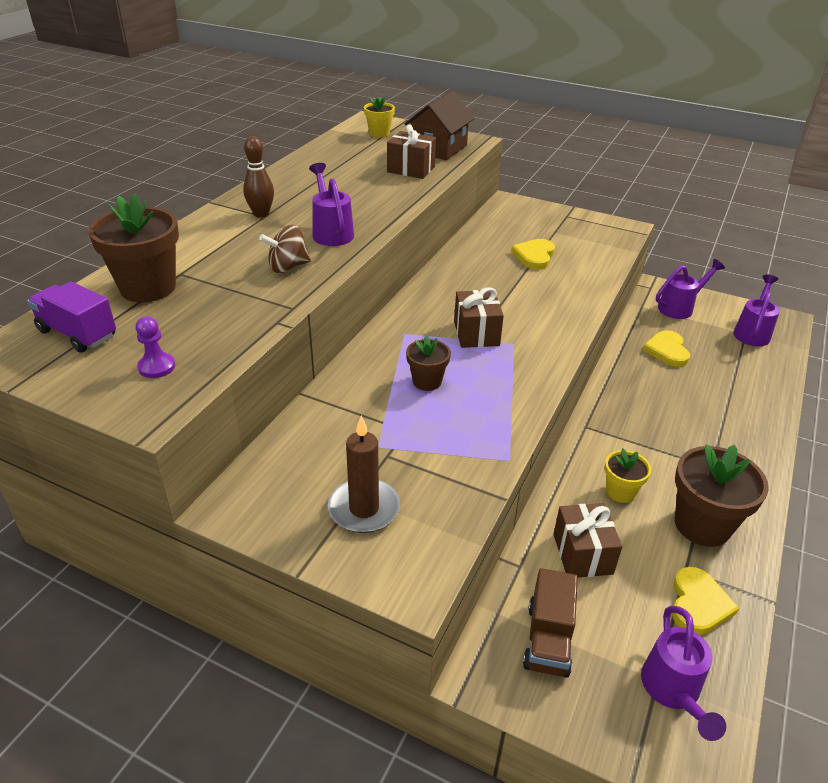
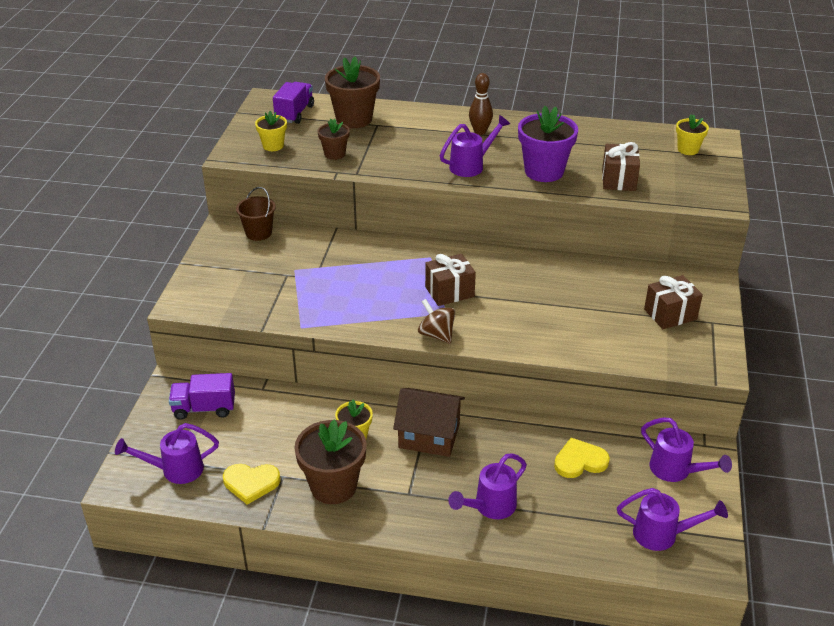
camera: 75 degrees right, 0 degrees up
(157, 367) = (273, 146): purple pawn -> yellow flower pot
(267, 469) = (258, 233): none -> brown bucket
(288, 267) = (408, 160): brown spinning top -> brown spinning top (436, 335)
(364, 508) = (236, 275): brown candle -> none
(372, 198) = (544, 171): none -> purple flower pot
(427, 381) = (373, 277): brown flower pot -> brown flower pot (334, 154)
(438, 148) = (681, 186): brown house -> brown house (429, 435)
(534, 256) = (604, 309): yellow heart -> none
(548, 639) = (204, 408): brown truck -> purple truck
(582, 554) = (282, 419): brown gift -> brown gift (670, 314)
(728, 416) = (489, 507): none -> purple watering can

